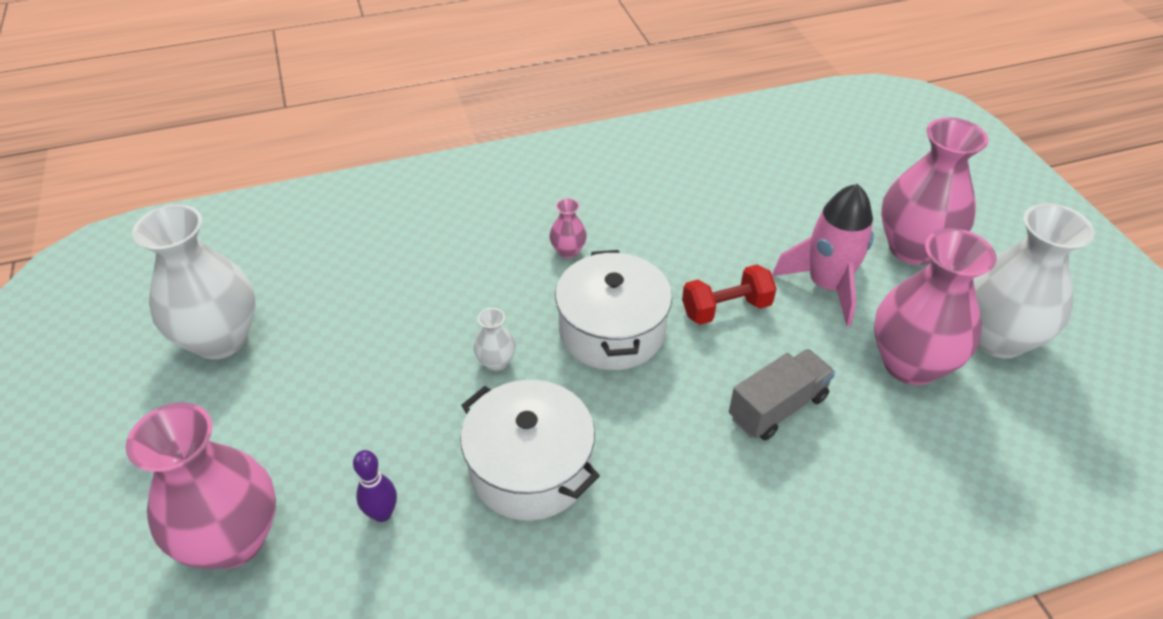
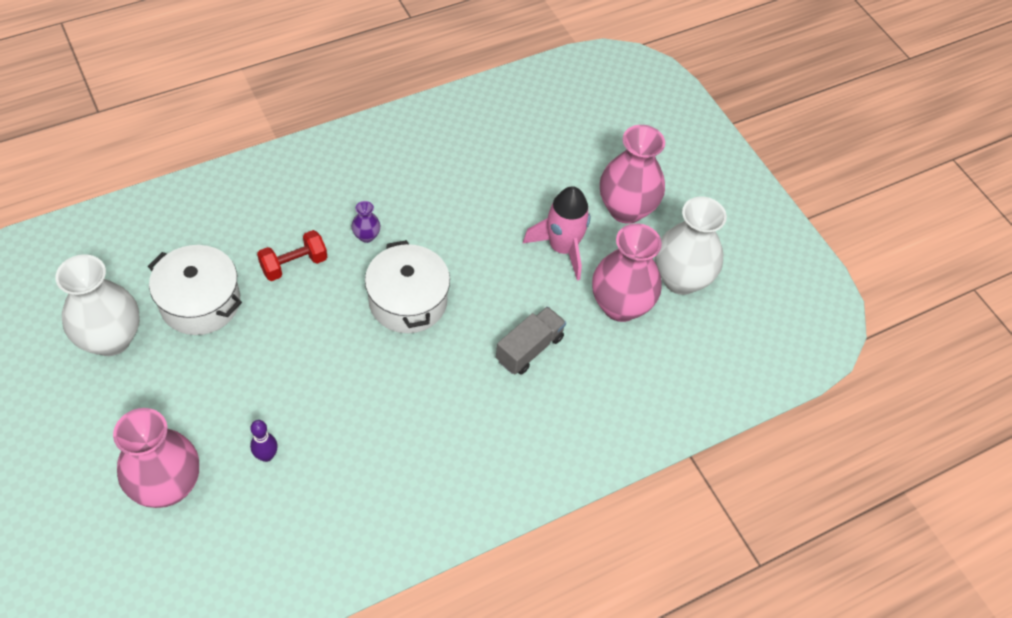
camera: 15 degrees left, 10 degrees up
(496, 362) = (326, 335): white vase -> none
(530, 468) = (363, 412): white pot -> white pot (200, 302)
(568, 251) = (366, 236): pink vase -> purple vase
(726, 309) = (490, 274): red dumbbell -> red dumbbell (294, 264)

